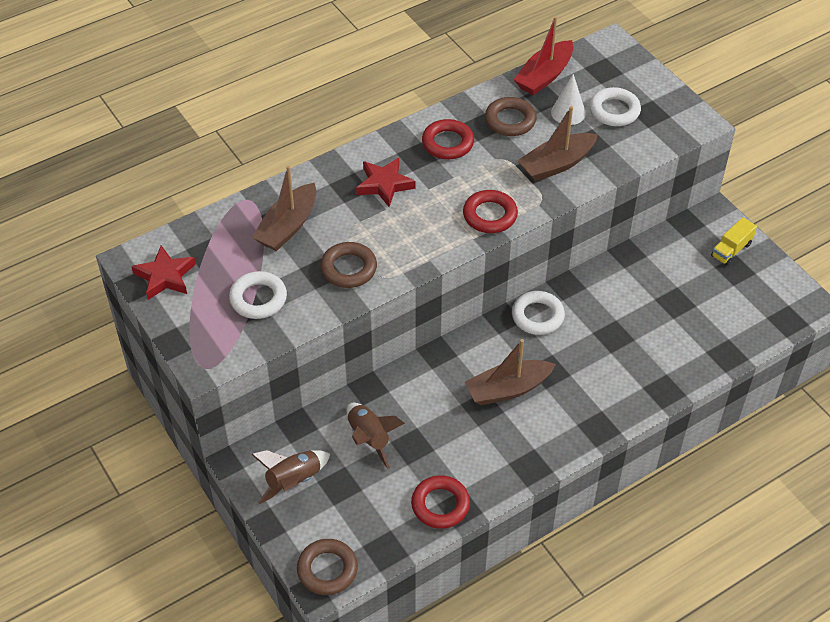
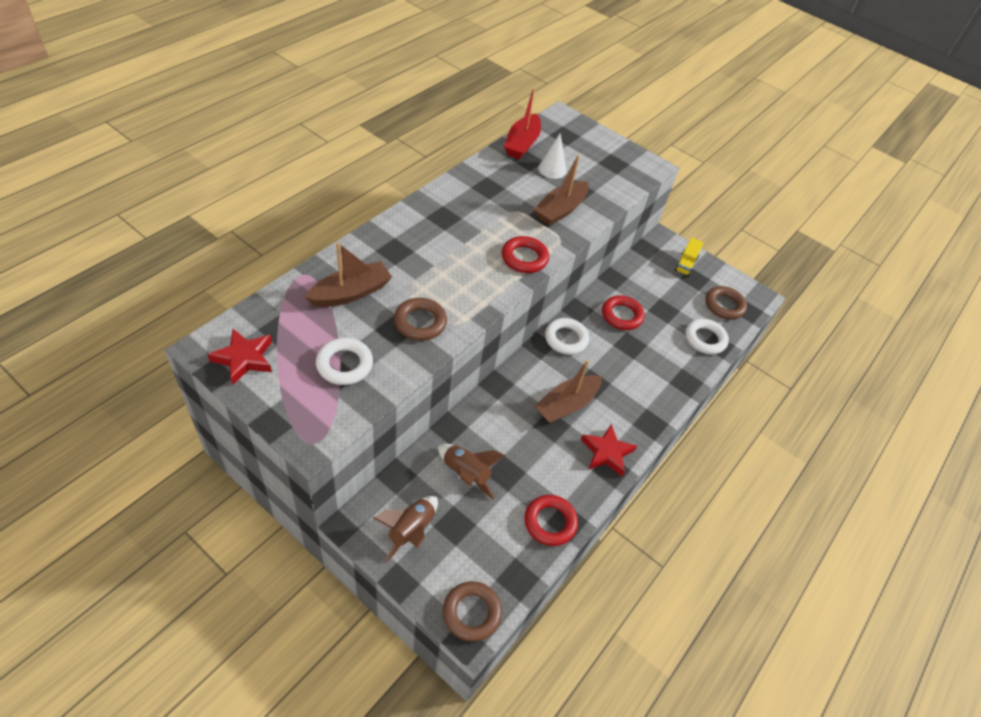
camera: 25 degrees left, 0 degrees up
(288, 226) = (350, 293): brown boat -> brown boat turned 135 degrees counterclockwise
(384, 185) = (425, 244): red star -> red star (606, 453)
(447, 143) = (466, 204): red ring -> red ring (621, 315)
(510, 120) = (509, 180): brown ring -> brown ring (724, 305)
(614, 111) = (586, 164): white ring -> white ring (705, 339)

